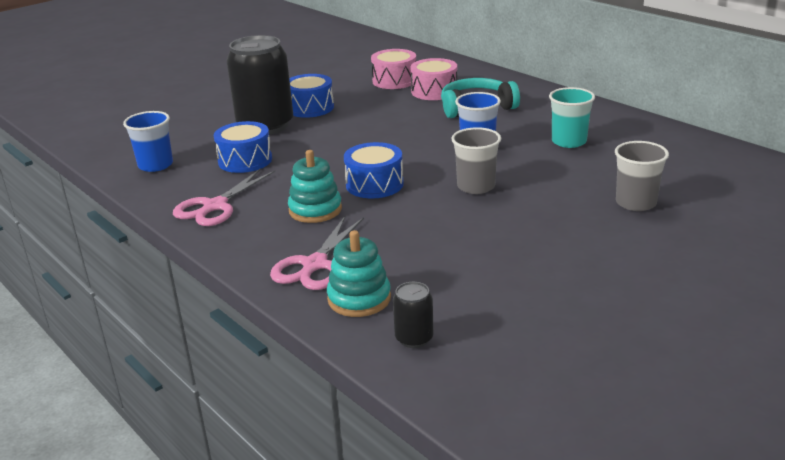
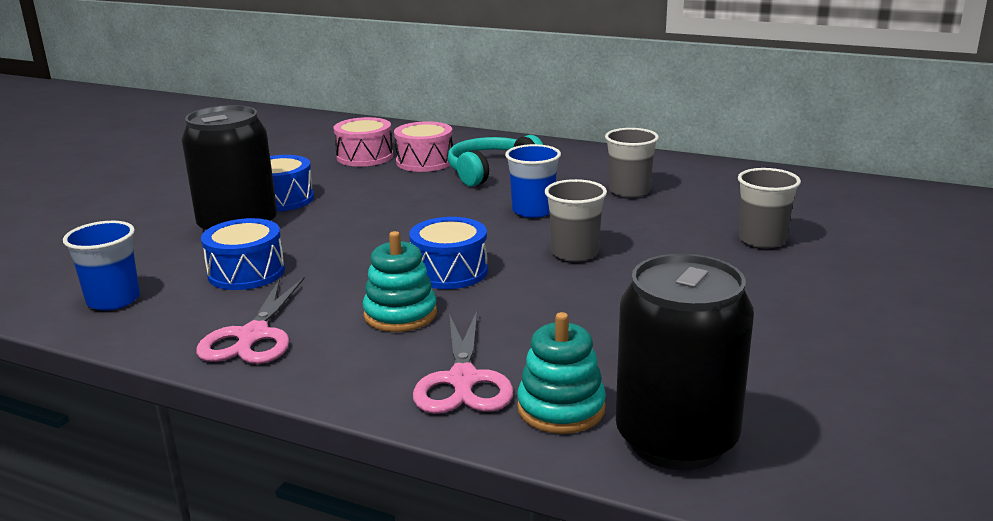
camera: 25 degrees left, 5 degrees down
(414, 338) = (676, 440): black can -> black can, size x2.32
(569, 141) = (629, 191): turquoise cup -> grey cup

